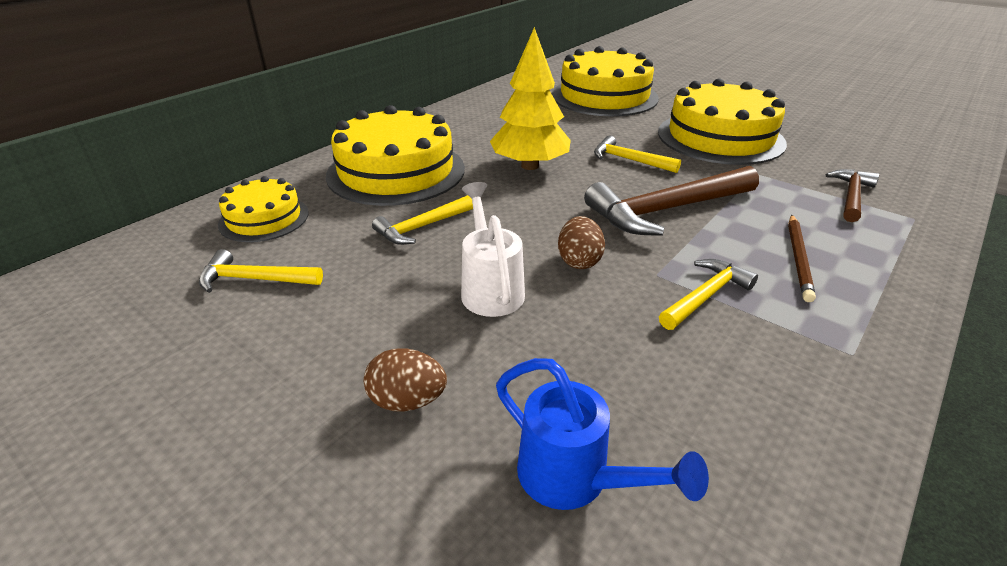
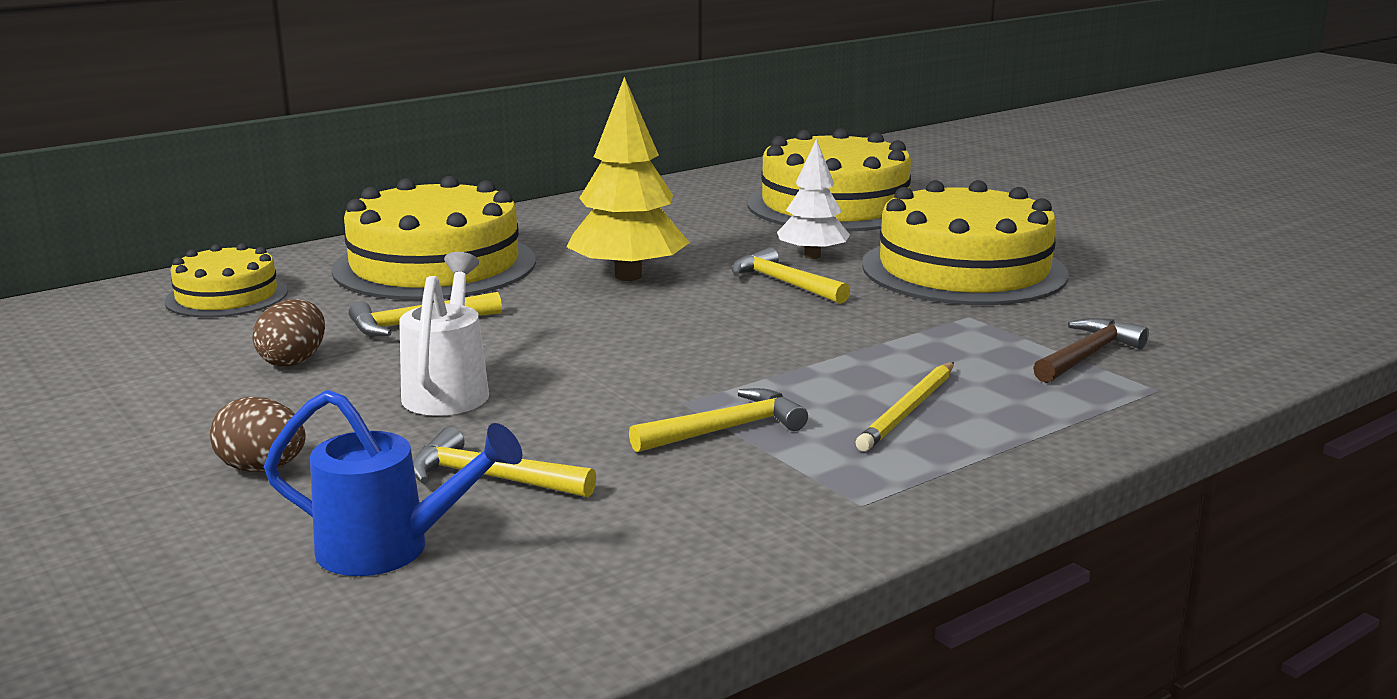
camera: 15 degrees right, 15 degrees down
(255, 279) = (174, 350): yellow hammer -> yellow hammer (491, 478)
(574, 479) = (390, 549): blue watering can -> blue watering can turned 45 degrees counterclockwise
(579, 261) = (591, 378): brown egg -> brown egg (293, 361)
(626, 136) = (812, 256): none -> white tree
(666, 210) = (775, 341): brown hammer -> none
(799, 259) = (908, 410): brown pencil -> yellow pencil

